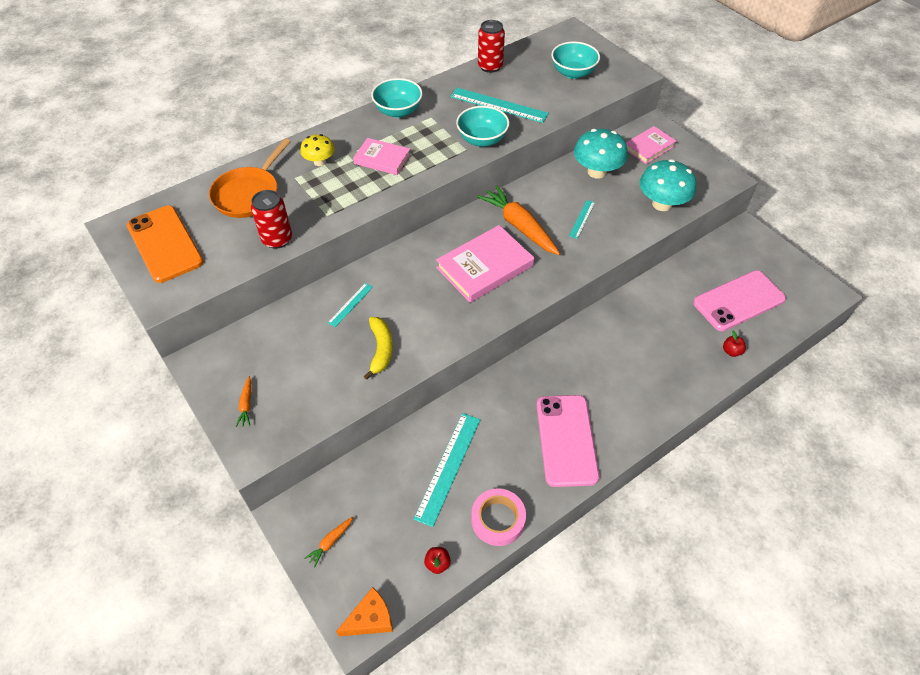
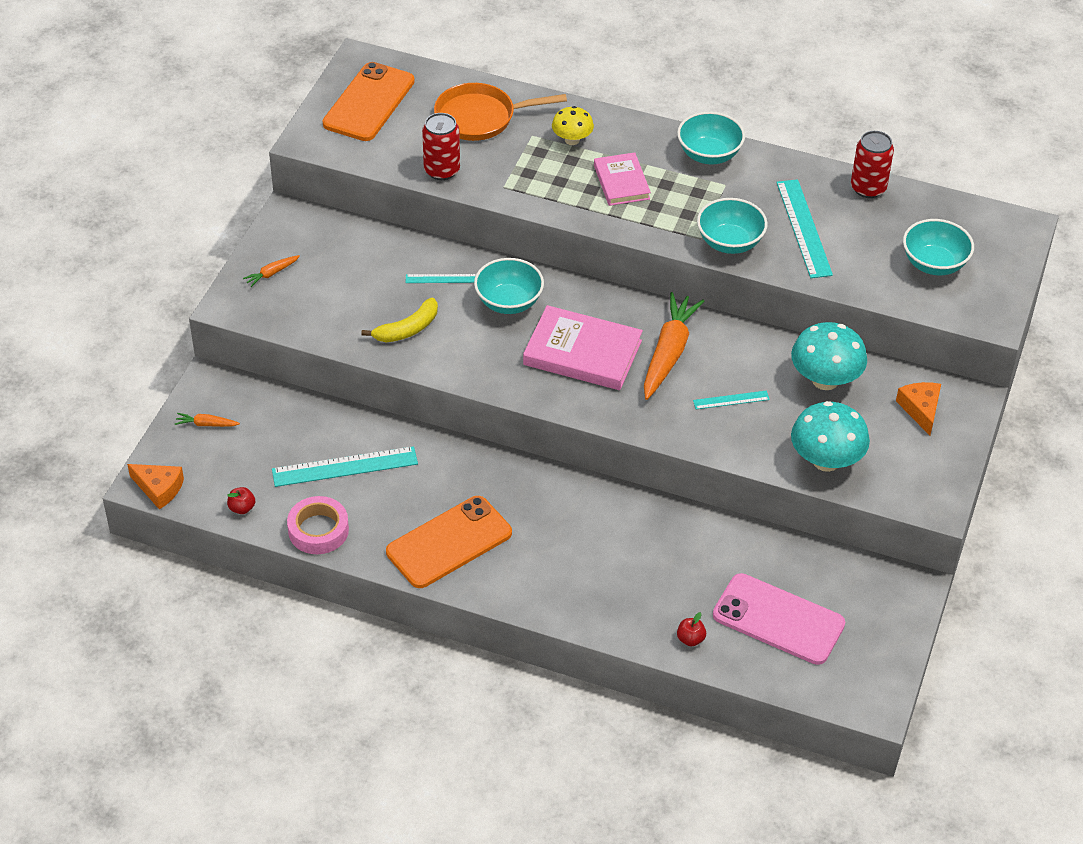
camera: 55 degrees right, 5 degrees down
(406, 280) = (509, 302): none -> turquoise bowl
(566, 440) = (449, 543): pink phone -> orange phone
(649, 147) = (920, 409): pink book -> orange cheese

